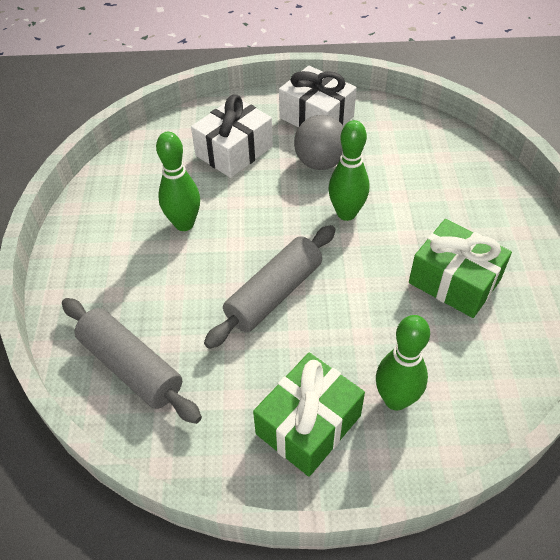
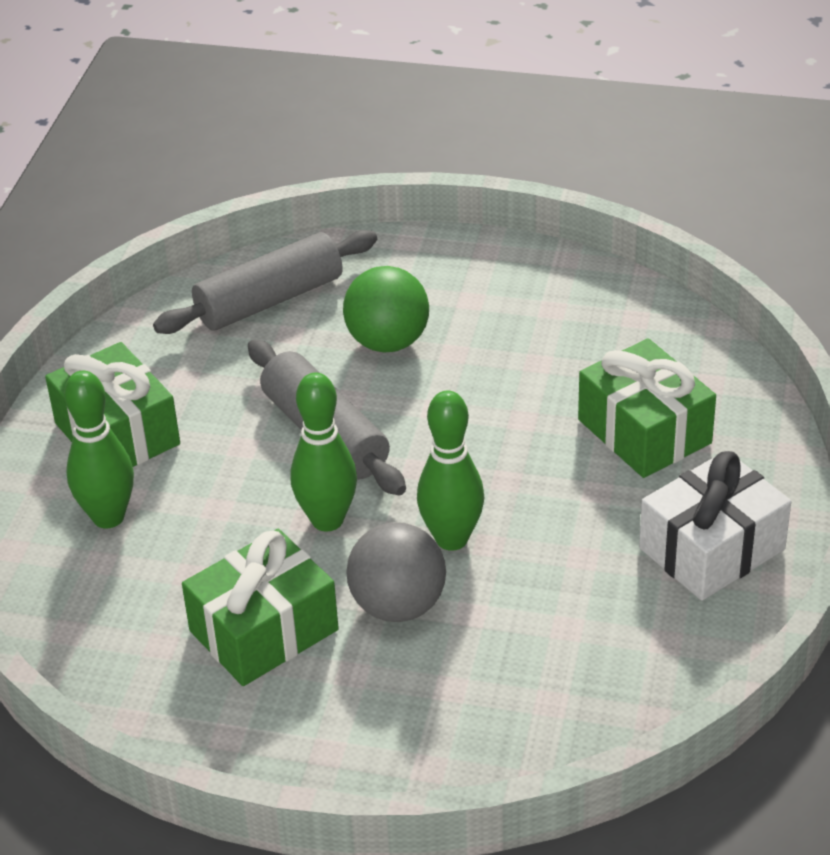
camera: 105 degrees right, 10 degrees down
(172, 282) = (388, 342): none -> green ball
(184, 224) = (494, 362): green bowling pin -> green bowling pin (327, 520)
(234, 151) = (644, 431): white gift -> green gift
(320, 163) = (583, 530): grey ball -> grey ball (398, 605)

